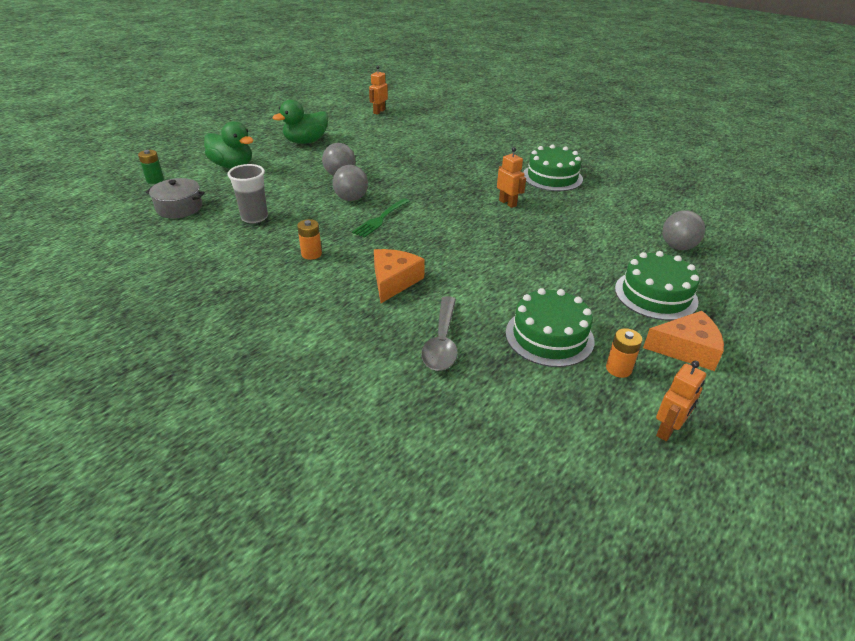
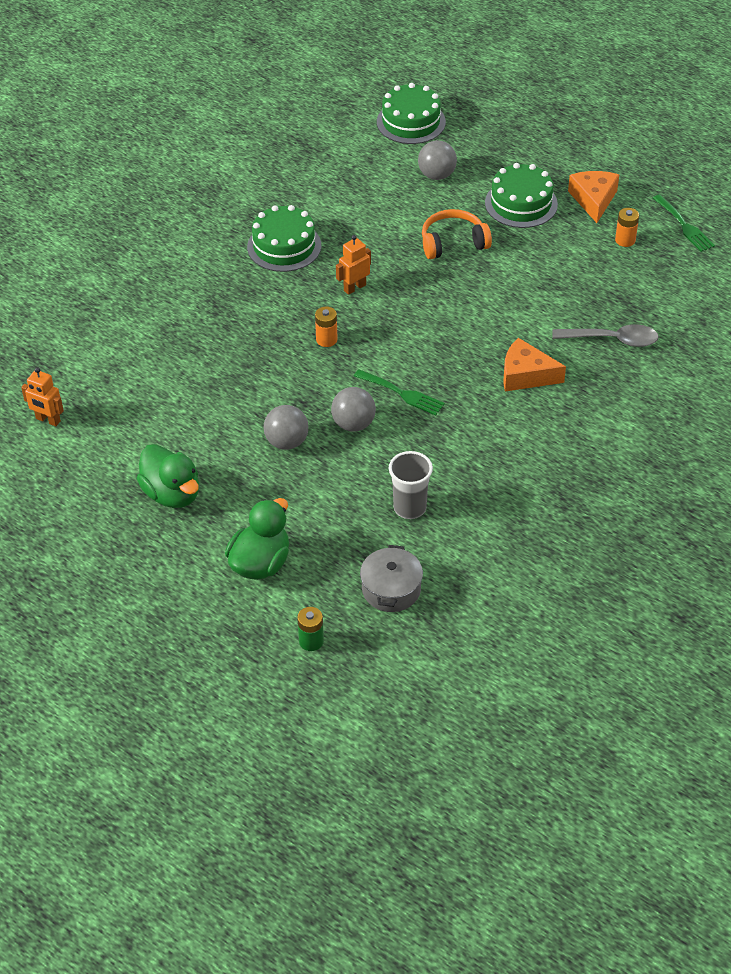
camera: 90 degrees left, 10 degrees up
(311, 254) = (484, 444): orange battery -> orange battery (326, 339)
(549, 336) = (592, 274): green cake -> green cake (411, 122)
(578, 251) = (453, 242): none -> orange headphones
(668, 430) = (684, 225): orange robot -> green fork

